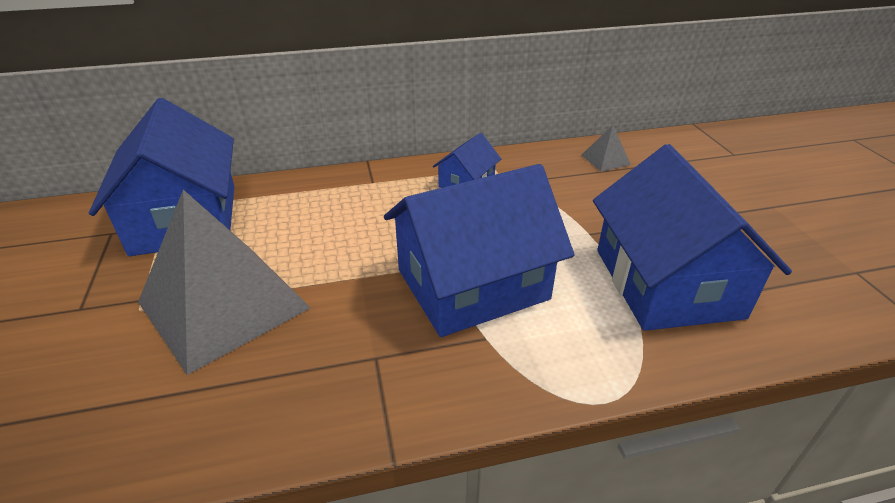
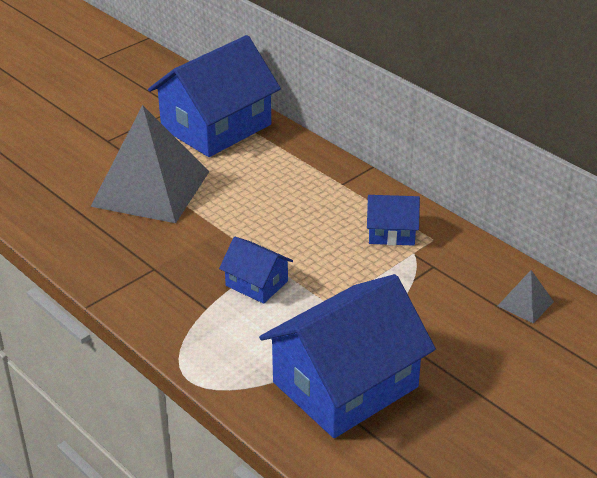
camera: 60 degrees right, 0 degrees up
(472, 284) = (256, 283): blue house -> blue house, size x0.48

